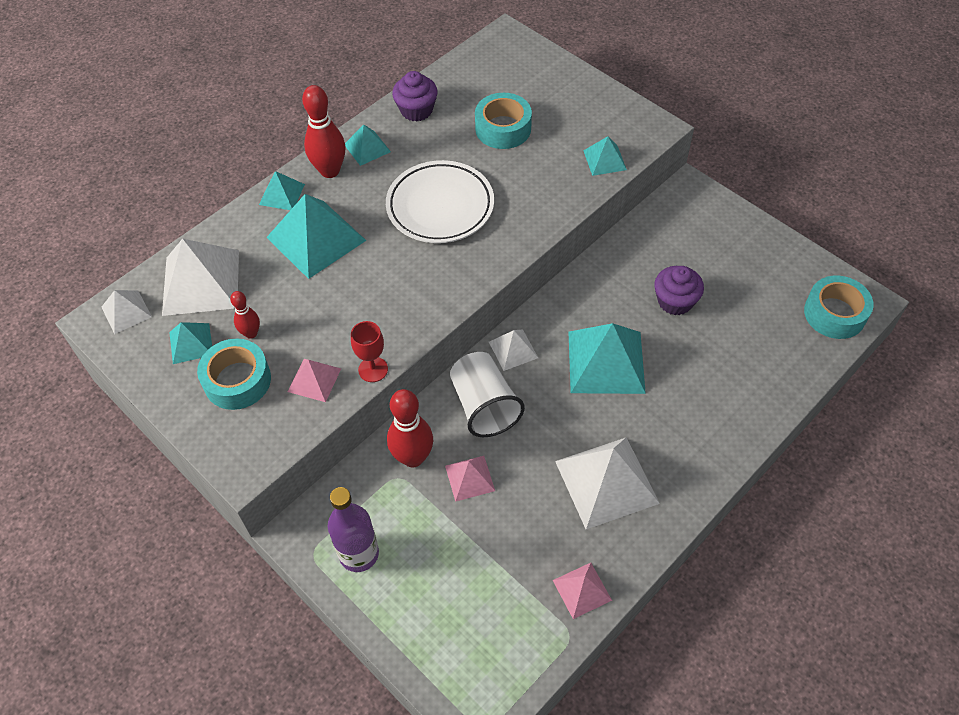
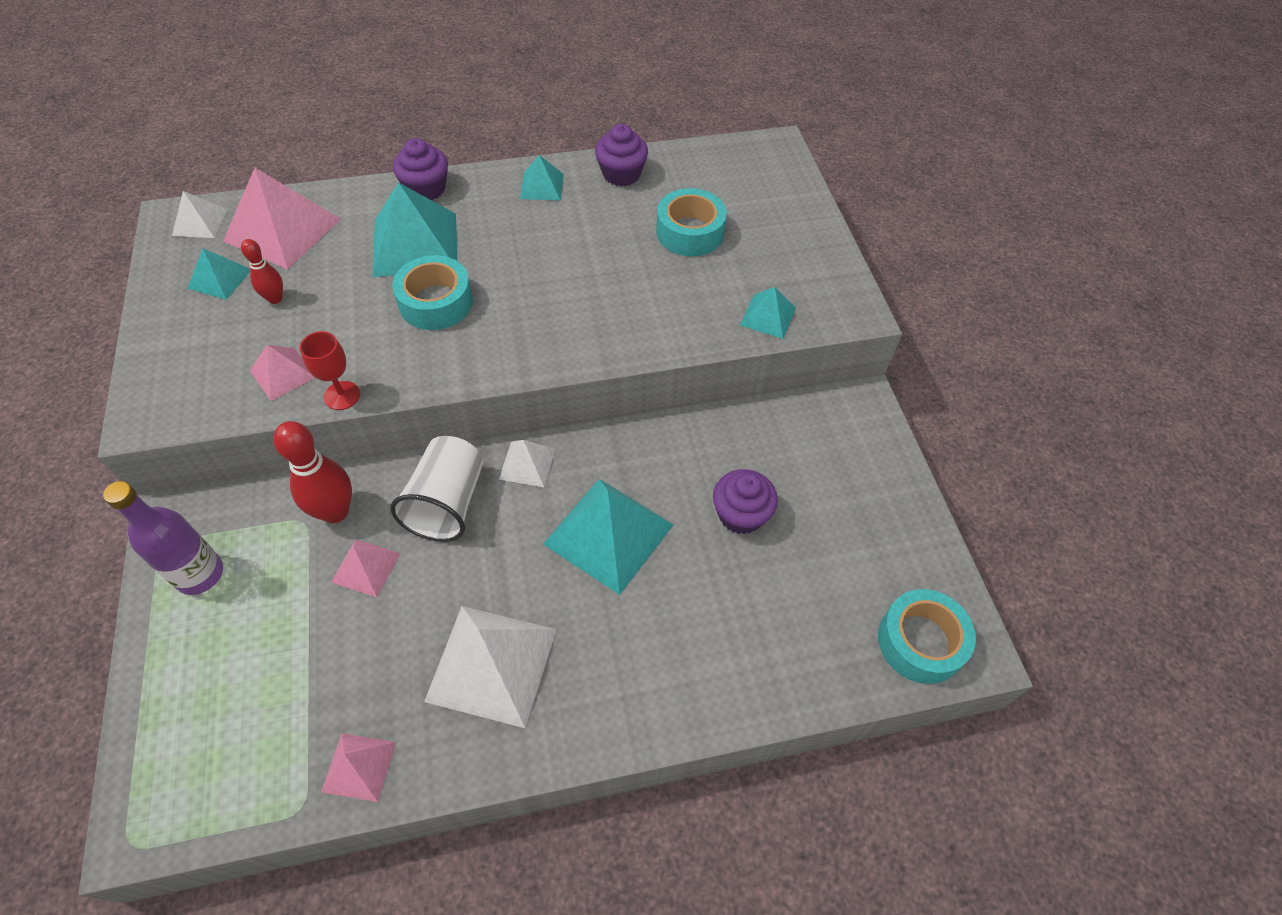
camera: 30 degrees right, 0 degrees up
(201, 282) = (282, 230): white pyramid -> pink pyramid
(237, 380) = (221, 334): turquoise tape -> turquoise tape (436, 302)
(281, 194) = (426, 189): turquoise pyramid -> purple cupcake
(330, 171) = (488, 190): red bowling pin -> none
(440, 206) = (556, 275): white plate -> none

